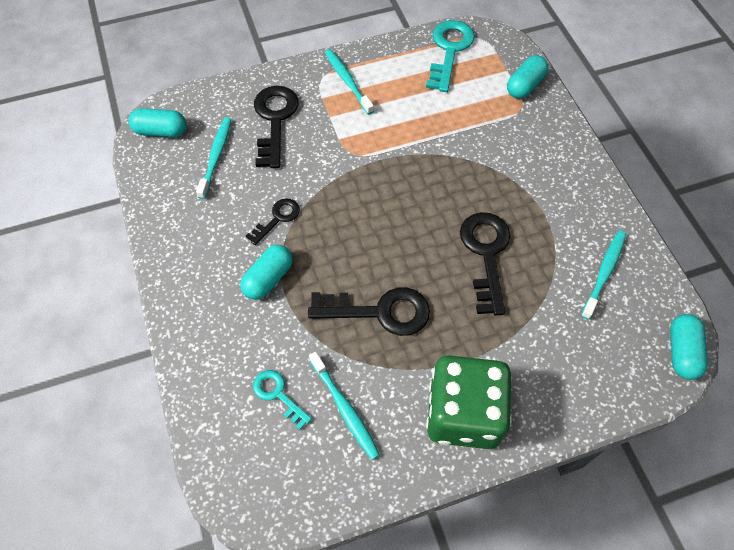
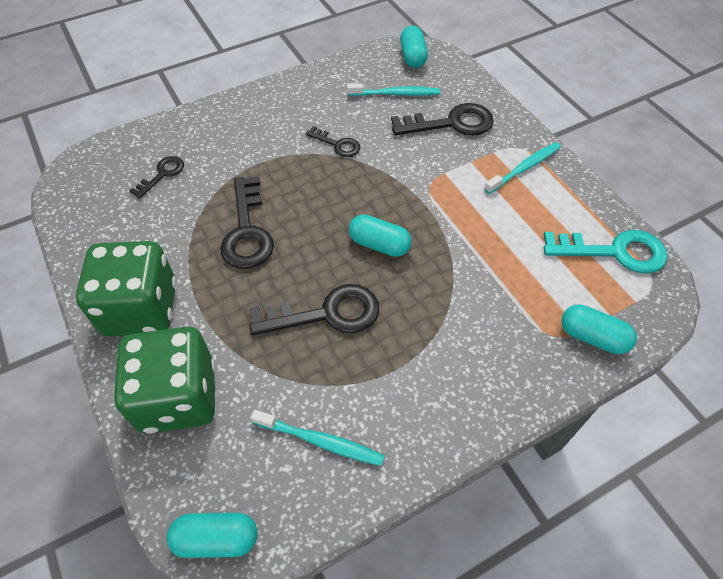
camera: 80 degrees right, 5 degrees down
(268, 278) = (273, 149): turquoise capsule -> turquoise capsule (379, 244)
(278, 394) = (162, 174): turquoise key -> black key
(344, 409) = (148, 219): turquoise toothbrush -> none
(561, 379) = (178, 397): none -> green dice

